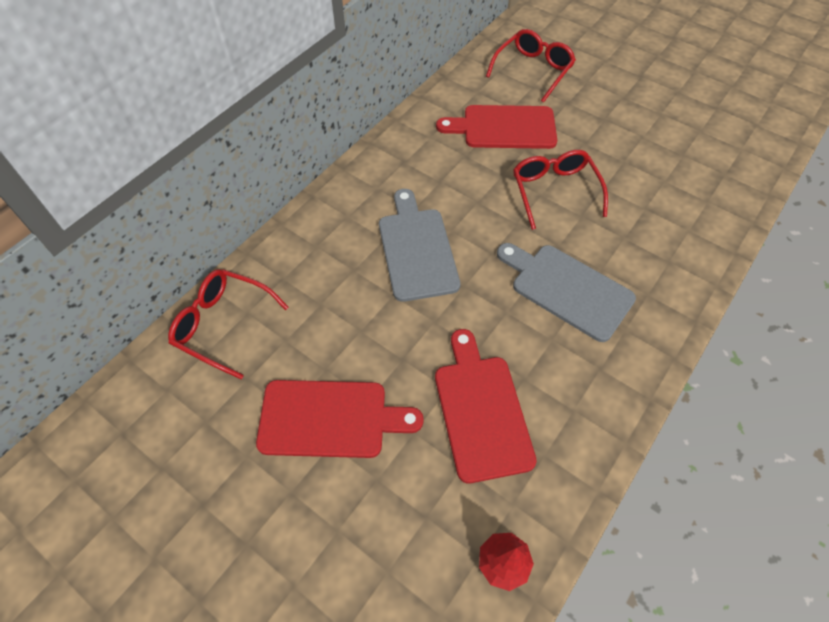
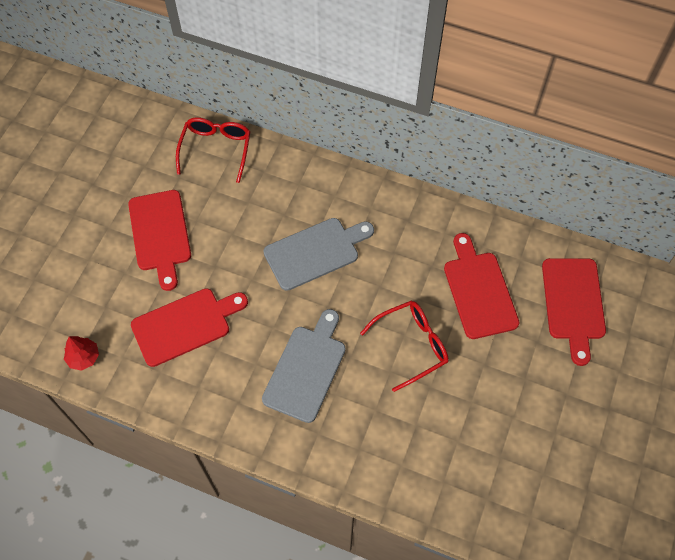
camera: 75 degrees right, 5 degrees up
(533, 70) = (573, 303): red glasses -> red cutting board

